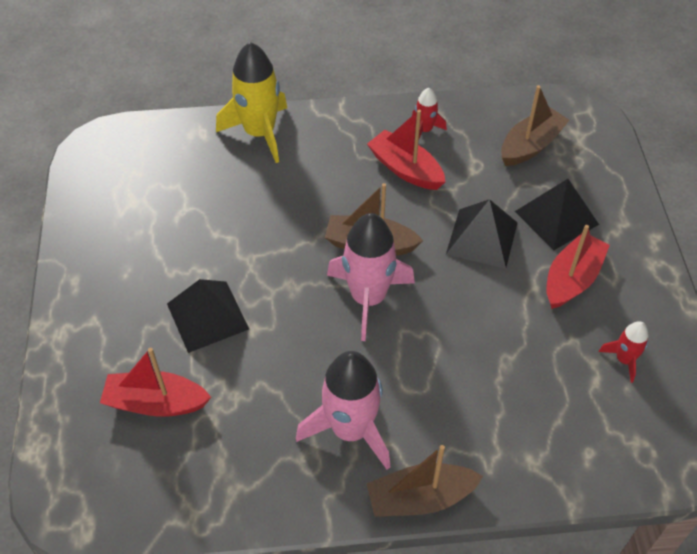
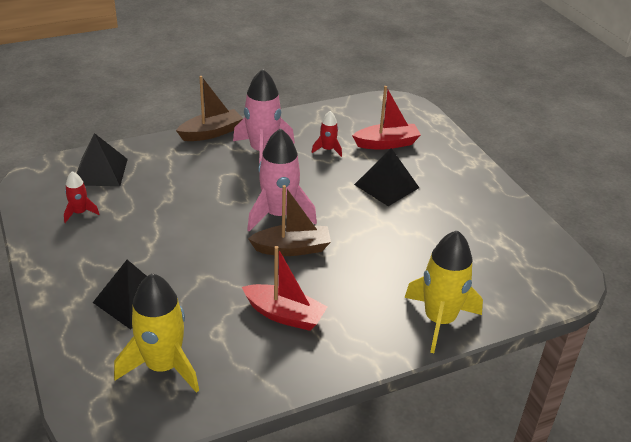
camera: 160 degrees right, 15 degrees down
(424, 130) = (279, 359): red rocket -> red rocket (327, 149)
(482, 238) = (199, 270): black pyramid -> black pyramid (100, 171)
(530, 145) = (162, 366): brown boat -> yellow rocket
(572, 279) = (119, 255): red boat -> none

